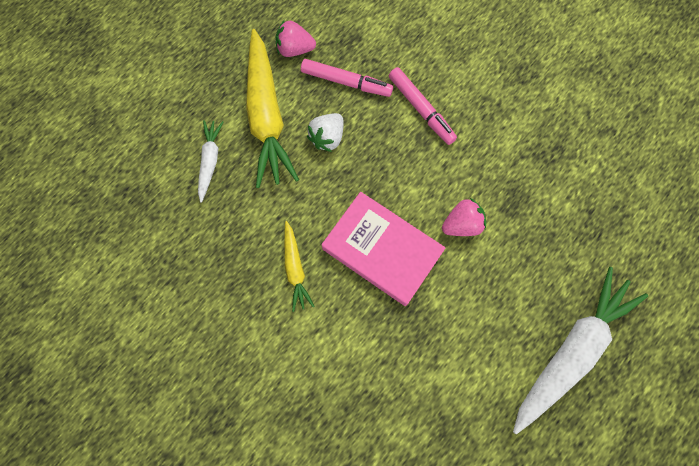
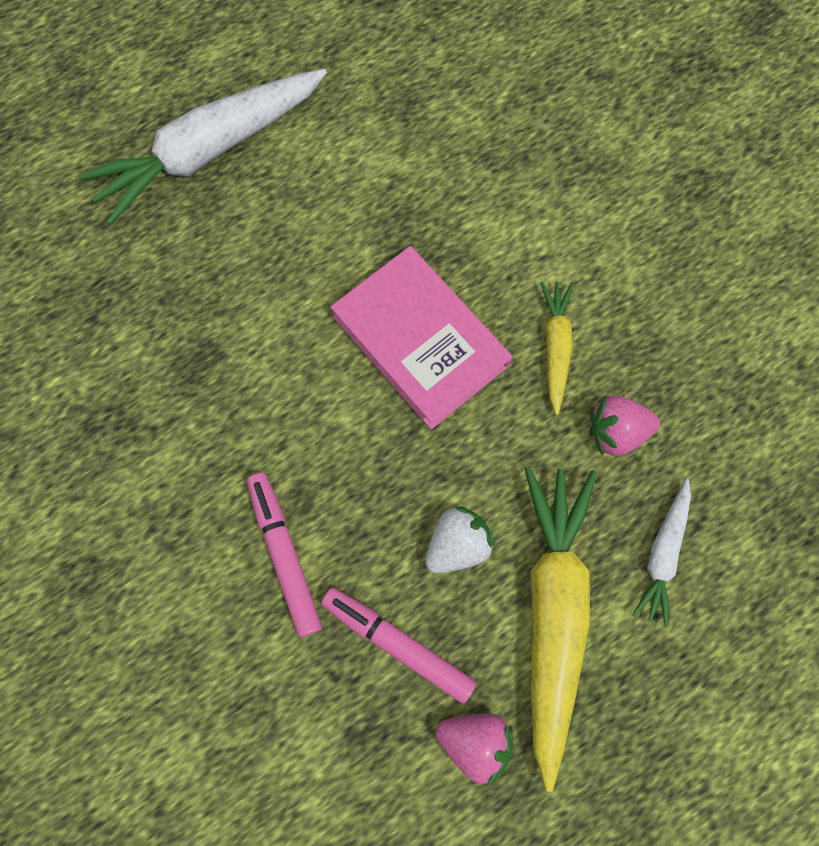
camera: 165 degrees left, 0 degrees up
(462, 224) = (289, 348): pink strawberry -> pink strawberry (616, 432)

